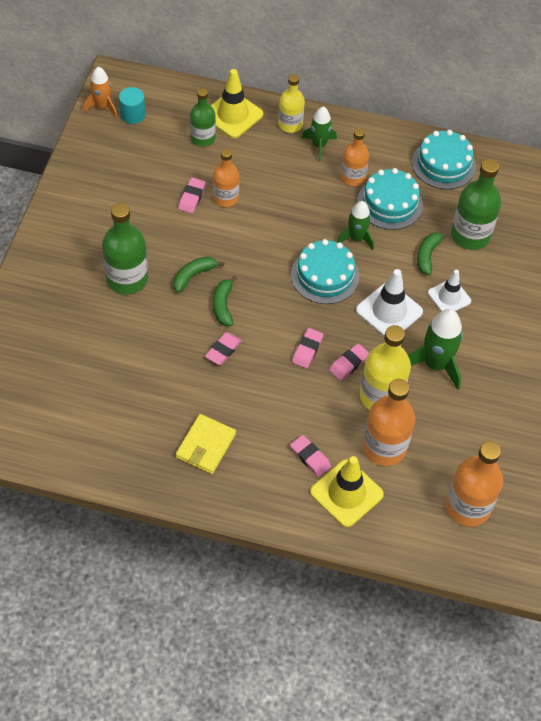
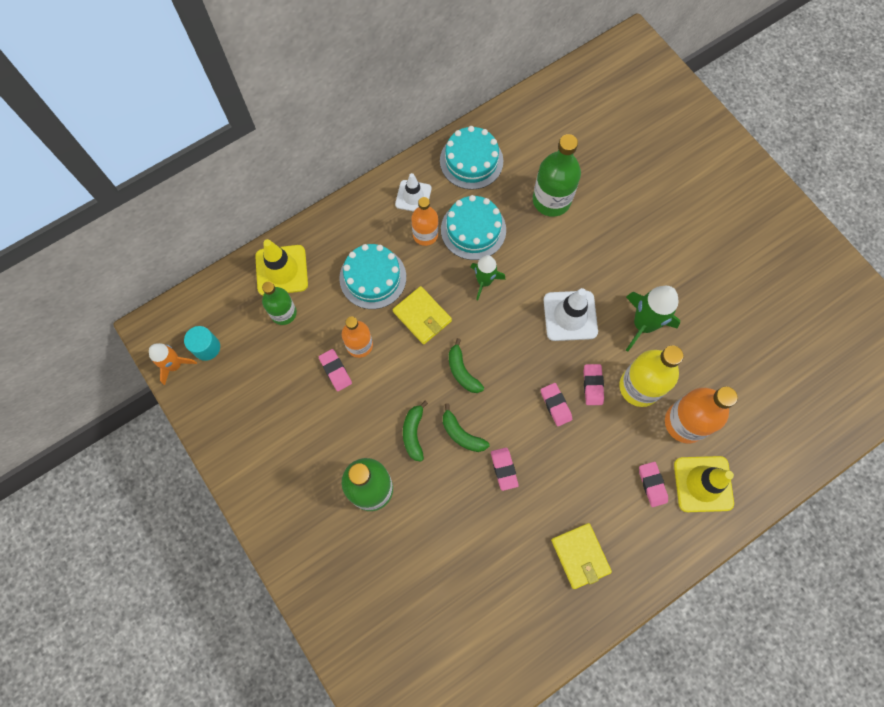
camera: 45 degrees left, 15 degrees up
(287, 219) = (422, 316): none -> yellow wallet
(290, 124) = (332, 236): yellow bottle -> none
(310, 457) = (652, 484): pink eraser -> pink eraser turned 75 degrees clockwise
(319, 145) = (372, 232): green rocket -> none
(325, 275) = (499, 334): turquoise cake -> turquoise cake (373, 277)
(427, 255) = (543, 245): green banana -> green banana (462, 371)
(449, 297) = (593, 263): white traffic cone -> white traffic cone (413, 196)
(467, 506) = (778, 407): orange bottle -> none

